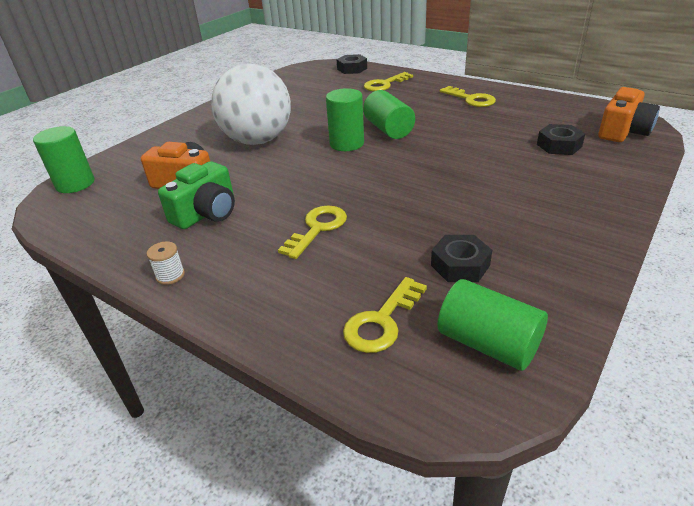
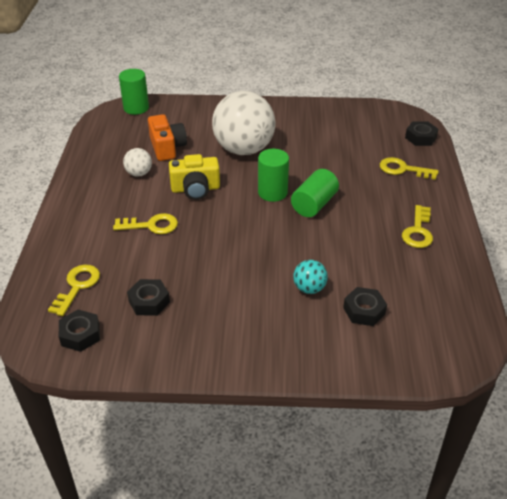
camera: 55 degrees right, 5 degrees up
(170, 275) = (73, 191): white spool -> none
(206, 213) = (139, 173): green camera -> white ball
(286, 183) = (195, 189): none -> yellow camera
(381, 321) = (77, 286): yellow key -> yellow key turned 105 degrees clockwise
(488, 344) = (80, 335): green cylinder -> black nut
(510, 162) = (309, 288): none -> turquoise ball
(623, 131) = (430, 348): orange camera -> none

